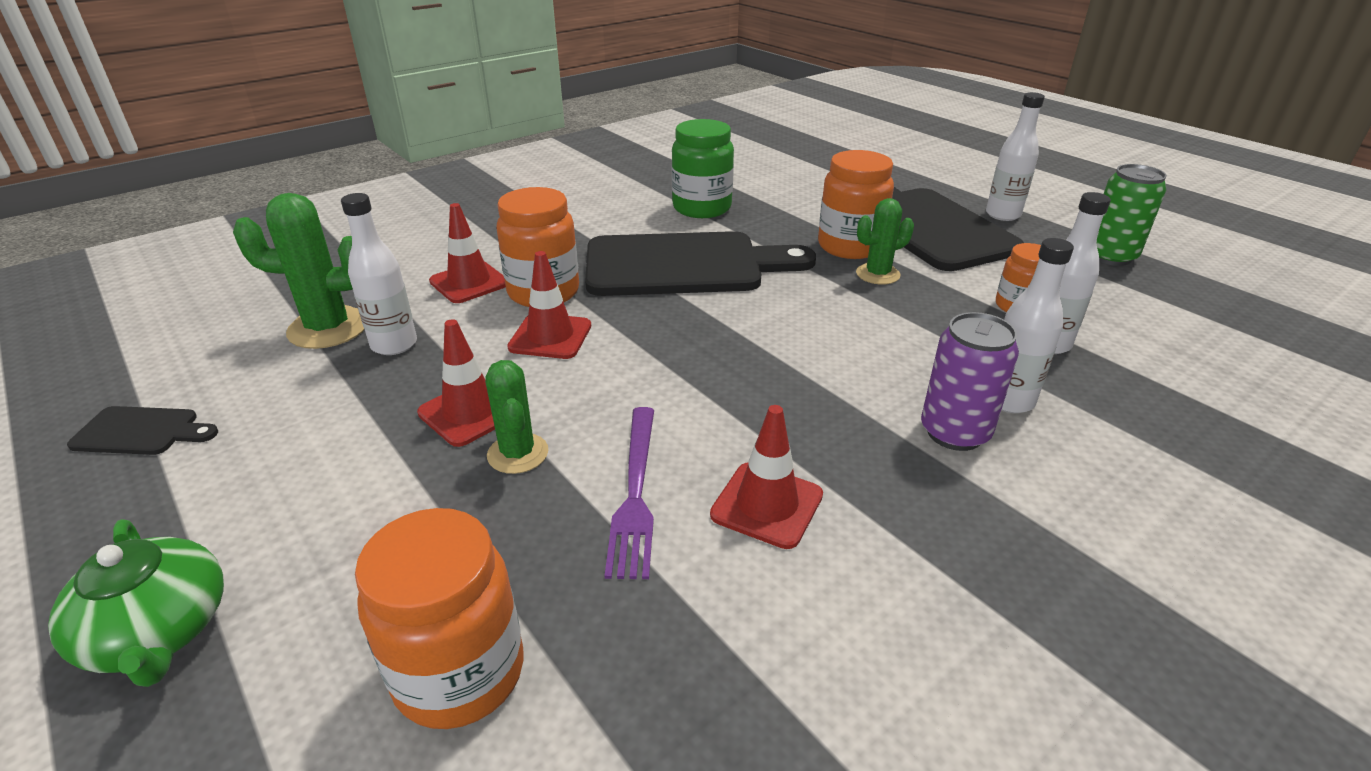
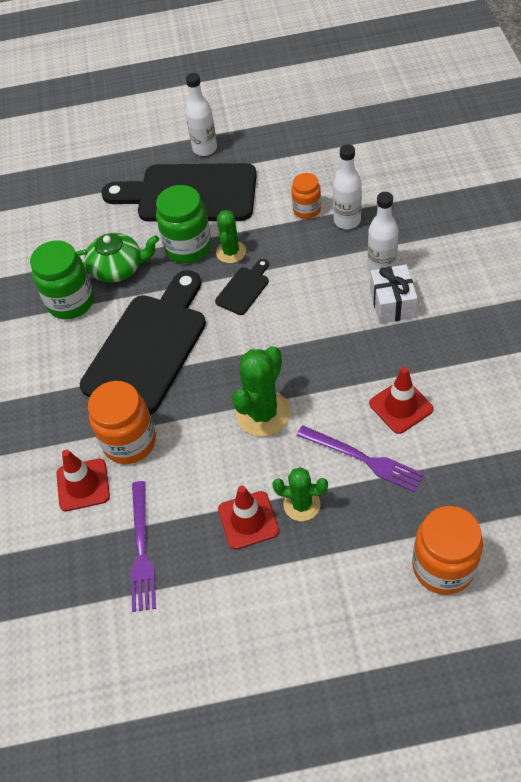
camera: 55 degrees left, 20 degrees up
(141, 431) = (158, 719): black cutting board -> black cutting board (244, 289)
(158, 631) = (355, 700): green teapot -> green teapot (118, 268)
(328, 328) = (91, 590): green cactus -> green cactus (263, 413)
(394, 345) = (141, 550): white bottle -> purple fork
(550, 336) = (190, 454): red traffic cone -> none
(850, 246) = (188, 247): orange jar -> green jar
(954, 432) = (392, 303): purple can -> white gift
(1110, 256) = (286, 135): green can -> none

